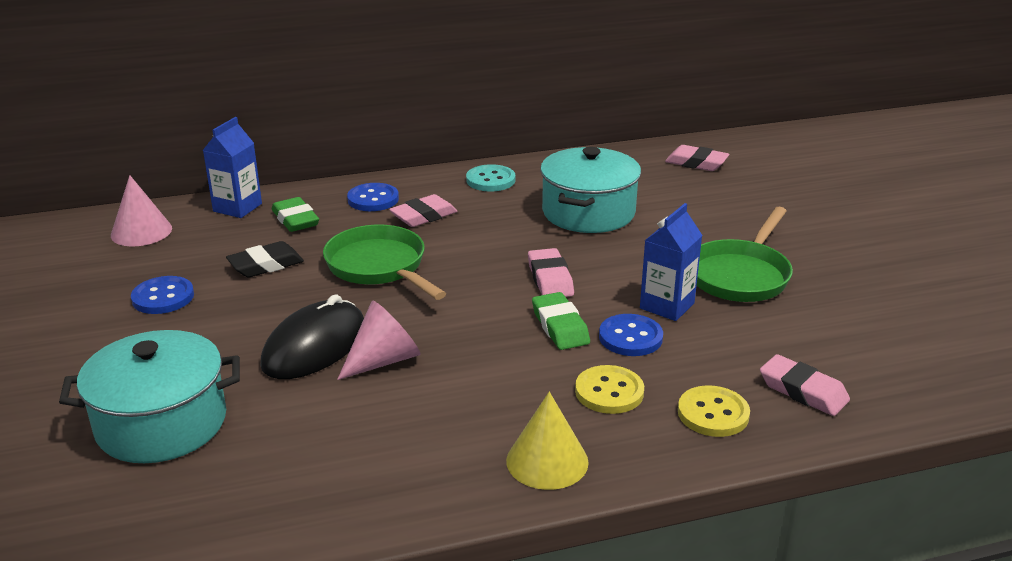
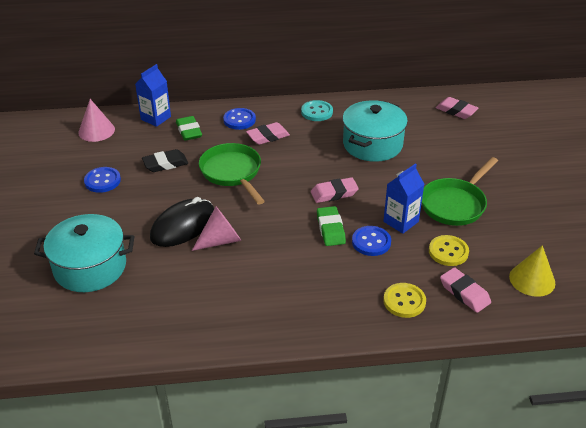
camera: 10 degrees right, 10 degrees up
(547, 461) = (298, 320): yellow cone -> yellow cone (532, 279)
(550, 279) = (334, 193): pink eraser -> pink eraser turned 75 degrees clockwise
(609, 392) = (347, 278): yellow button -> yellow button (448, 252)

